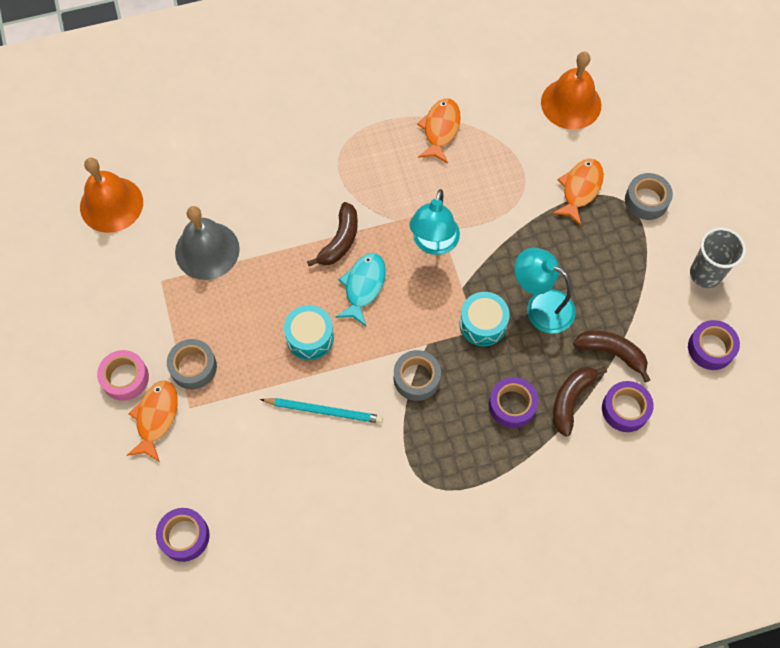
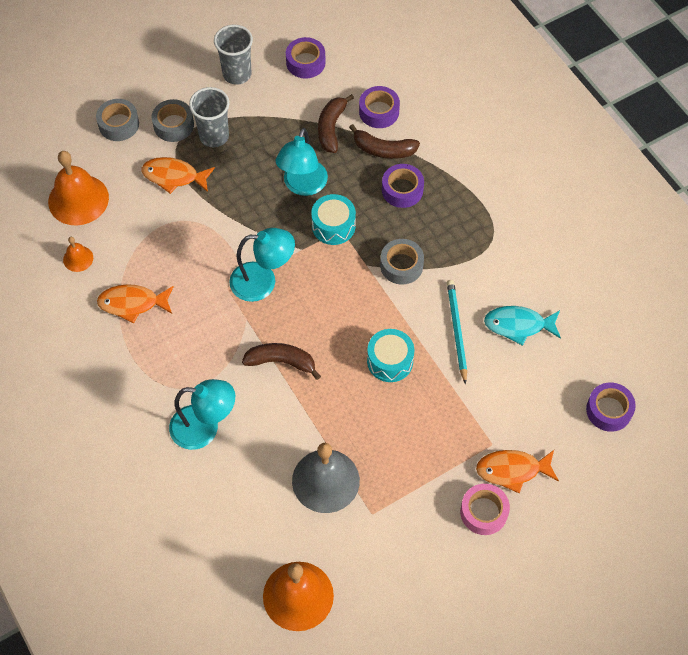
camera: 105 degrees left, 5 degrees down
(193, 367) = (452, 453): grey tape -> grey tape (118, 124)
(293, 164) = (204, 428): none -> turquoise lamp
(363, 286) = (324, 329): turquoise fish -> turquoise fish (518, 325)
(502, 93) = (78, 258): none -> orange bell
(624, 235) = (214, 136): none -> grey cup

